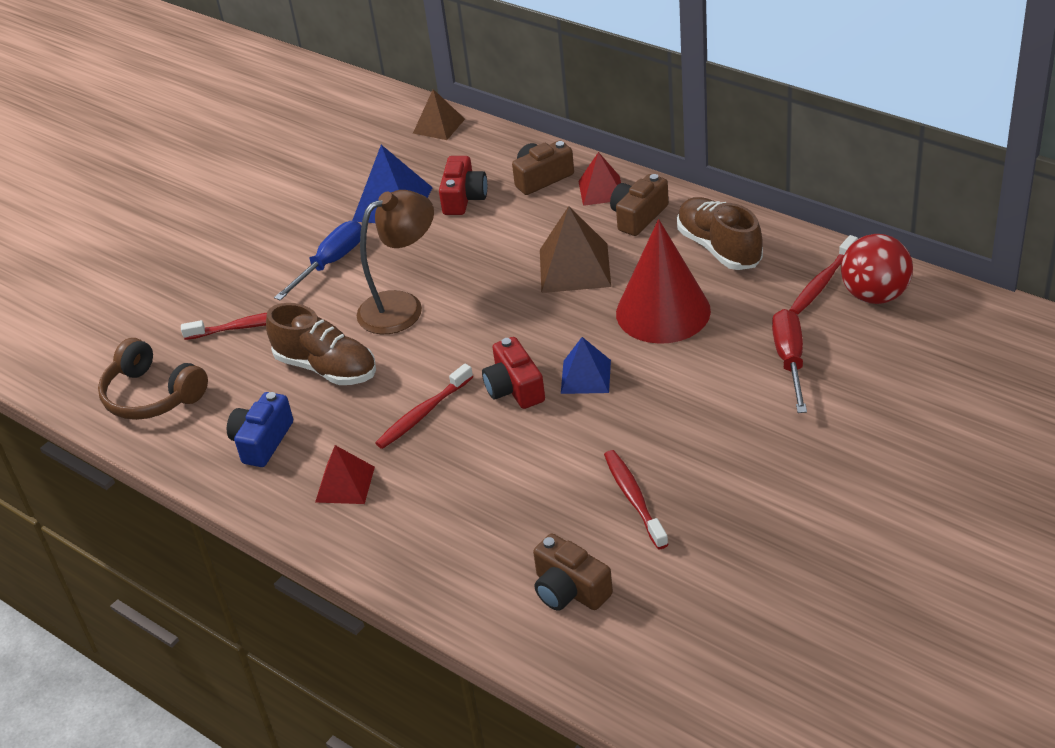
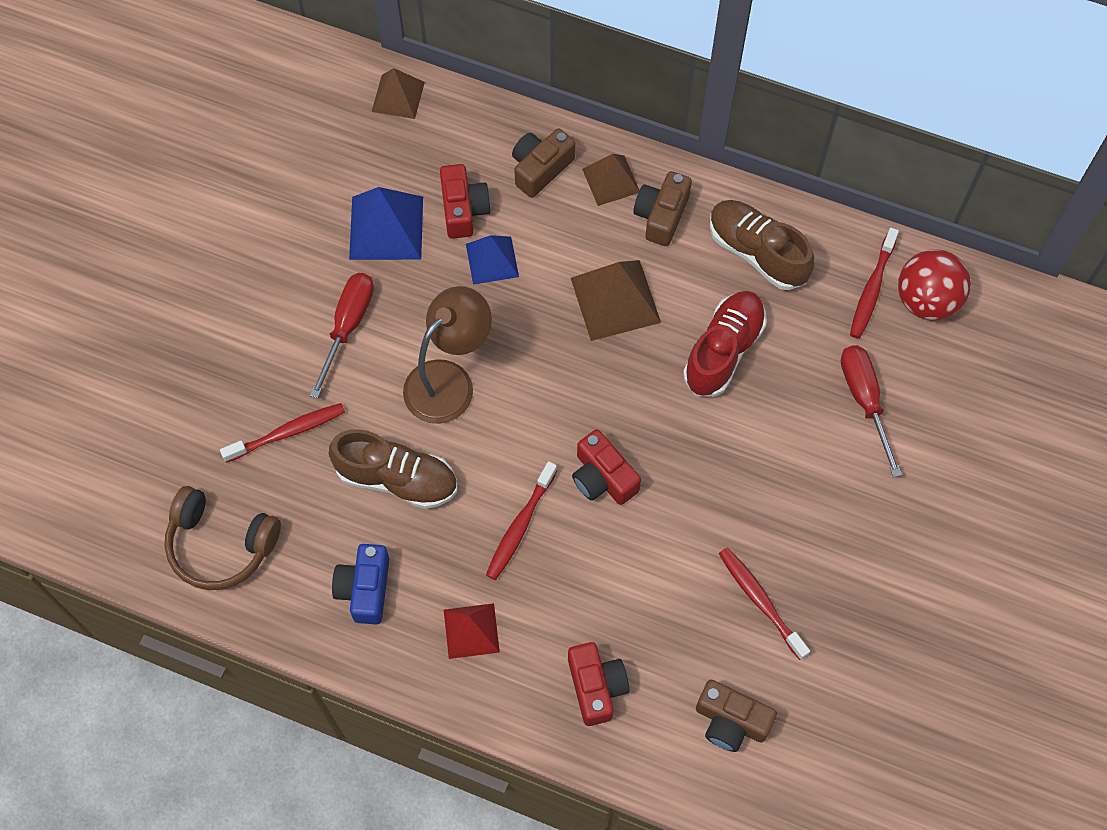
camera: 20 degrees left, 25 degrees up
(331, 263) = (348, 326): blue screwdriver -> red screwdriver
(445, 543) = (596, 687): none -> red camera
(585, 376) = (670, 451): blue pyramid -> blue pyramid (492, 260)
(601, 190) = (611, 180): red pyramid -> brown pyramid
(663, 312) = (723, 351): red cone -> red shoe

